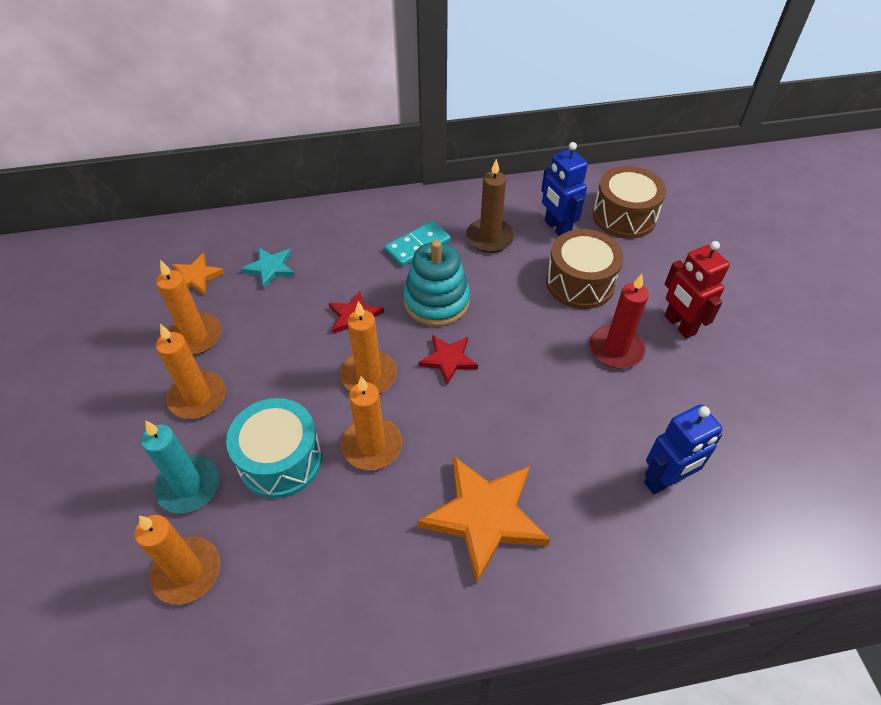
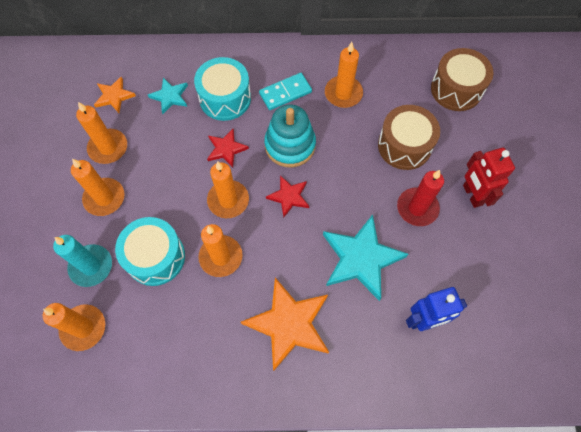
camera: 10 degrees right, 15 degrees up
(342, 261) = (225, 98): none -> turquoise drum
(490, 238) = (343, 93): brown candle -> orange candle
(557, 228) = (399, 92): blue robot -> none
(561, 418) = (361, 258): none -> turquoise star

